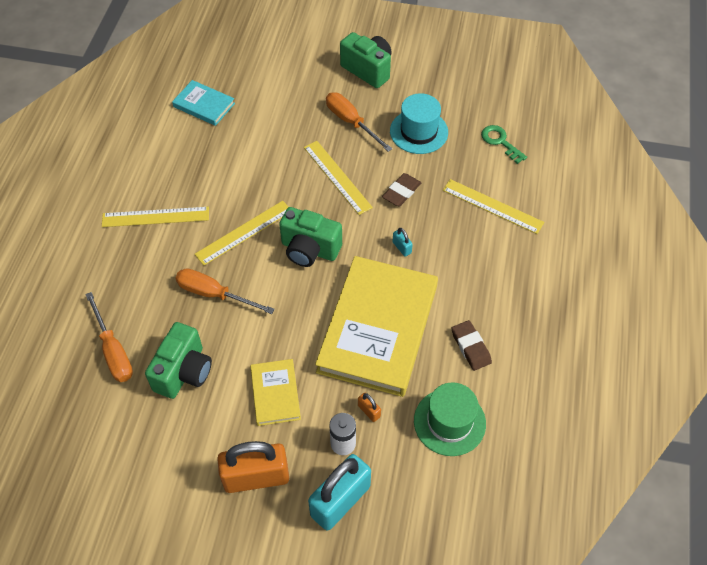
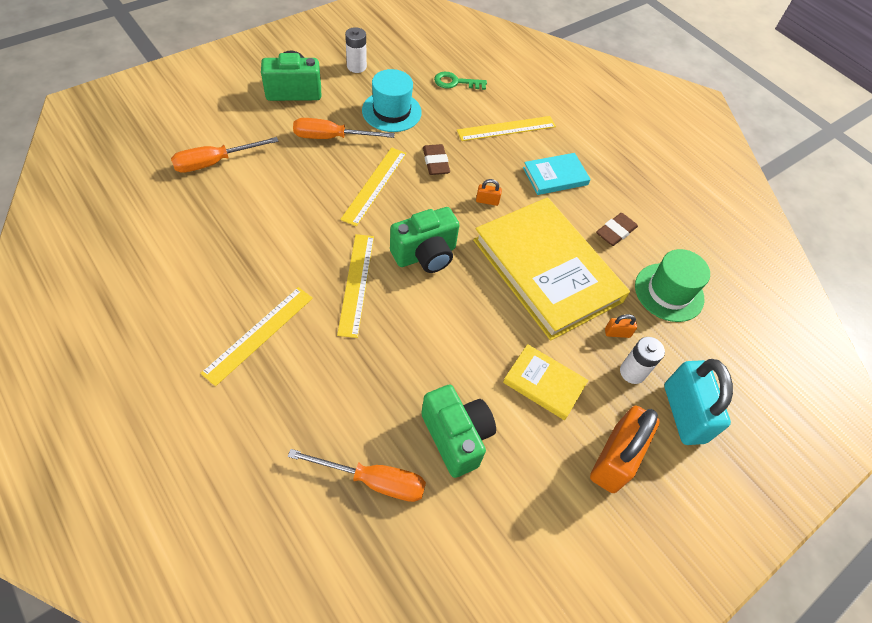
camera: 55 degrees left, 0 degrees up
(204, 105) = (180, 208): turquoise book -> turquoise book (555, 176)
(214, 294) = (397, 352): orange screwdriver -> orange screwdriver (215, 162)
(337, 177) = (374, 185): yellow ruler -> yellow ruler turned 75 degrees counterclockwise
(402, 247) = (487, 201): turquoise padlock -> orange padlock
(437, 79) = (356, 66): none -> white battery
(470, 347) = (615, 232): brown eraser -> brown eraser turned 60 degrees counterclockwise

